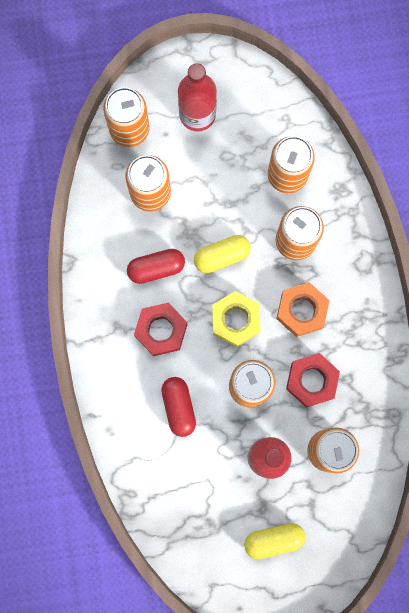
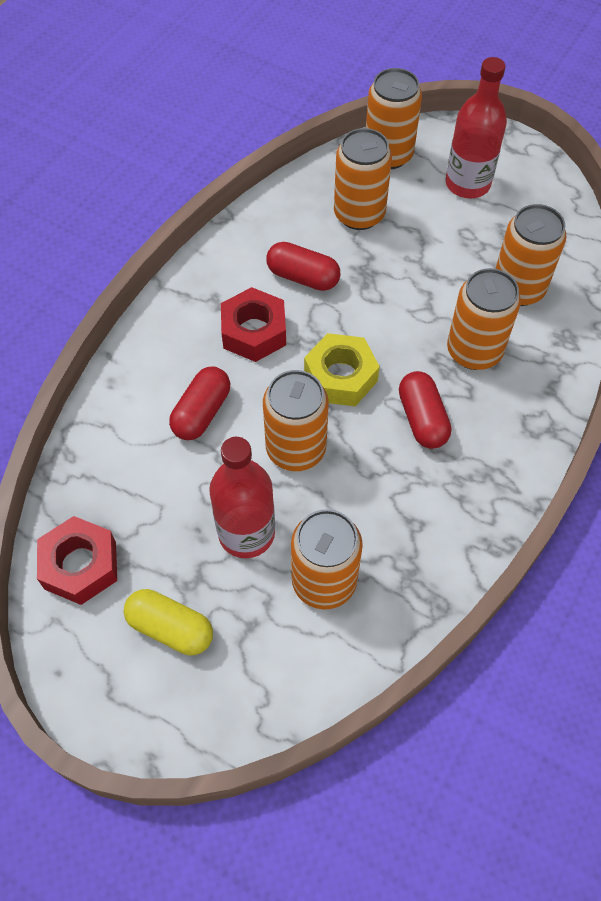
camera: 40 degrees right, 20 degrees down
(222, 256) = (380, 312): yellow capsule -> none
(301, 311) = (422, 419): orange nut -> red capsule
(311, 381) = (371, 495): red nut -> red nut (80, 565)

